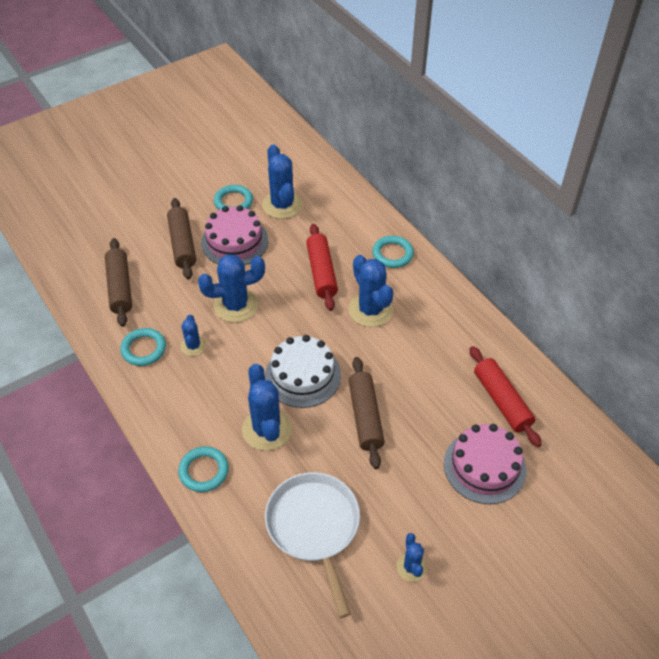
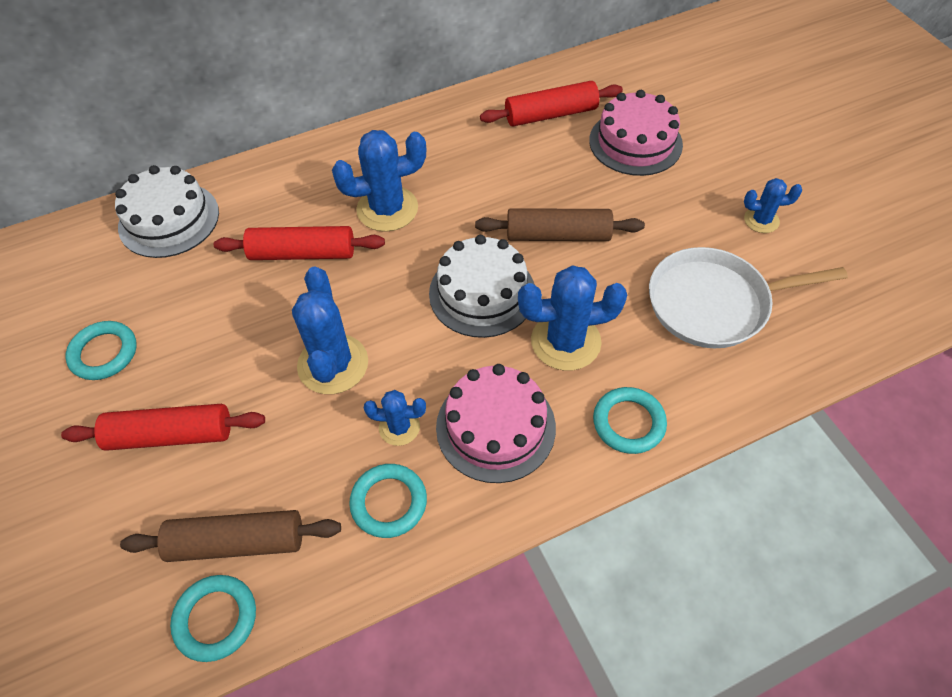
camera: 80 degrees left, 5 degrees up
(182, 244) = (171, 435): brown rolling pin -> red rolling pin
(234, 241) = (197, 357): pink cake -> pink cake (495, 427)
(282, 205) = (143, 287): blue cactus -> none
(338, 201) = (169, 219): none -> white cake
(392, 254) = (296, 174): turquoise ring -> turquoise ring (216, 619)

